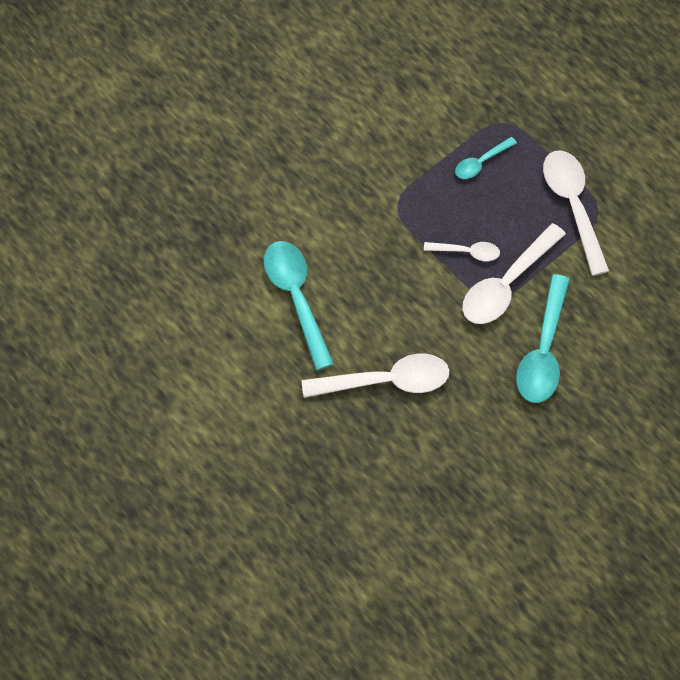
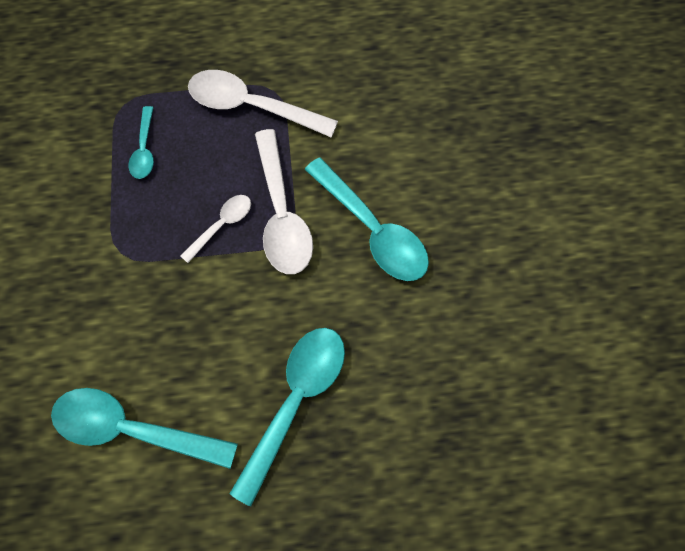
camera: 55 degrees left, 5 degrees up
(386, 381) = (295, 400): white spoon -> turquoise spoon

